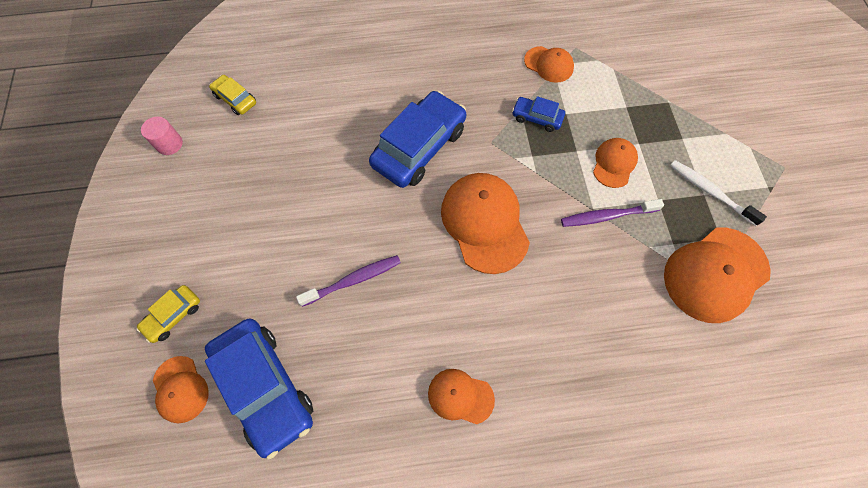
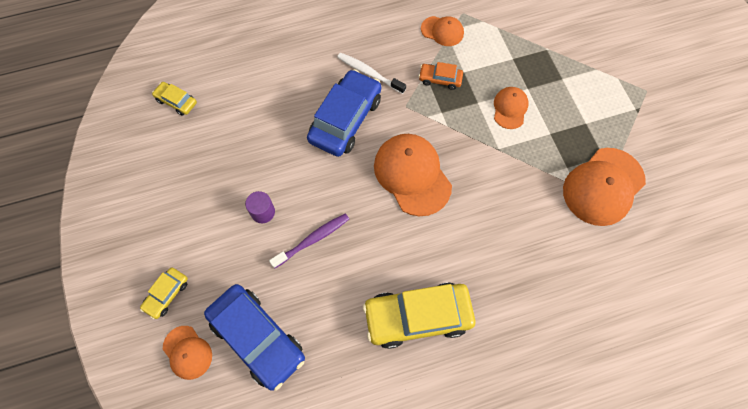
camera: 10 degrees left, 0 degrees up
(169, 144) = (127, 150): pink cylinder -> none
(303, 238) = (263, 212): none -> purple cylinder
(460, 396) = (418, 317): orange cap -> yellow car
(537, 118) = (440, 79): blue car -> orange car
(607, 216) = (511, 153): purple toothbrush -> none
(710, 192) = (590, 120): white toothbrush -> white toothbrush (369, 73)

